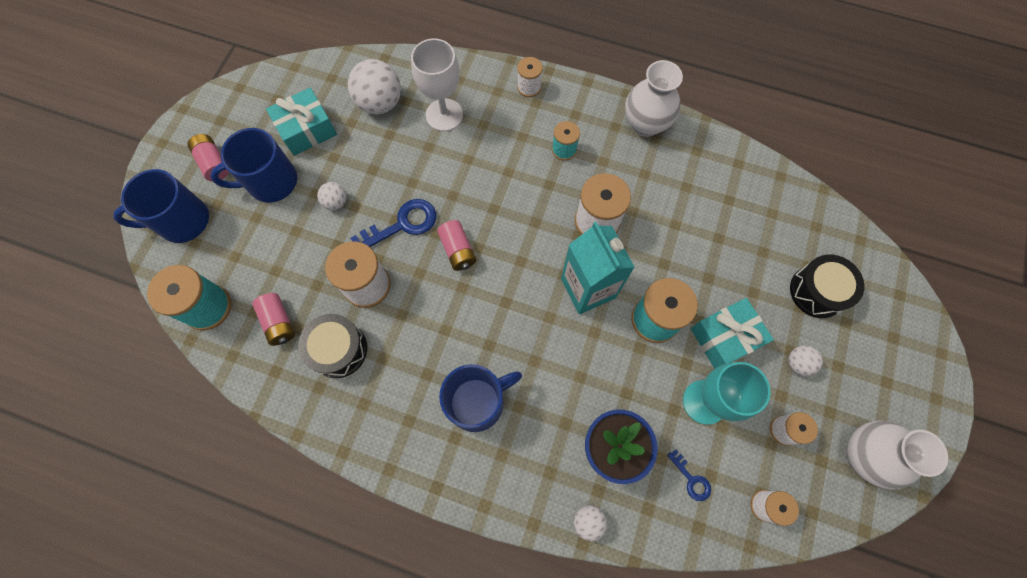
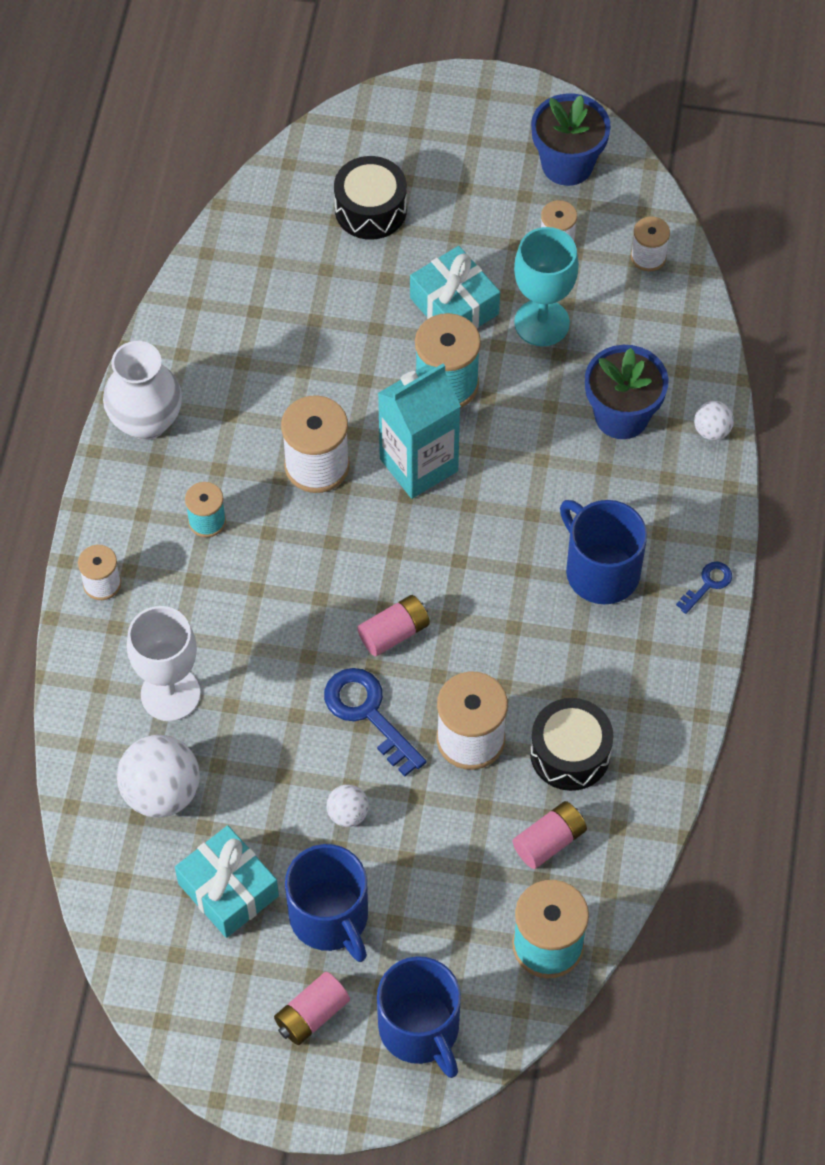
camera: 100 degrees left, 10 degrees down
(691, 479) = (637, 330): blue key -> blue key (708, 584)
(798, 363) = (470, 229): white ball -> none
(863, 455) = (567, 164): white vase -> blue flower pot

